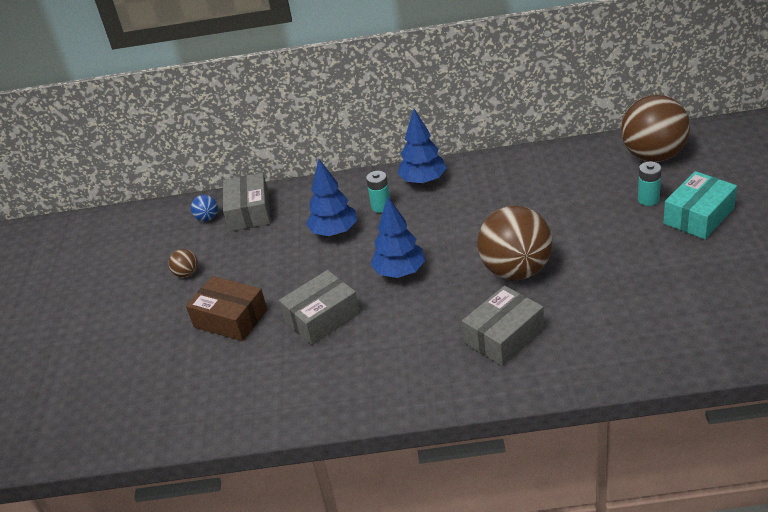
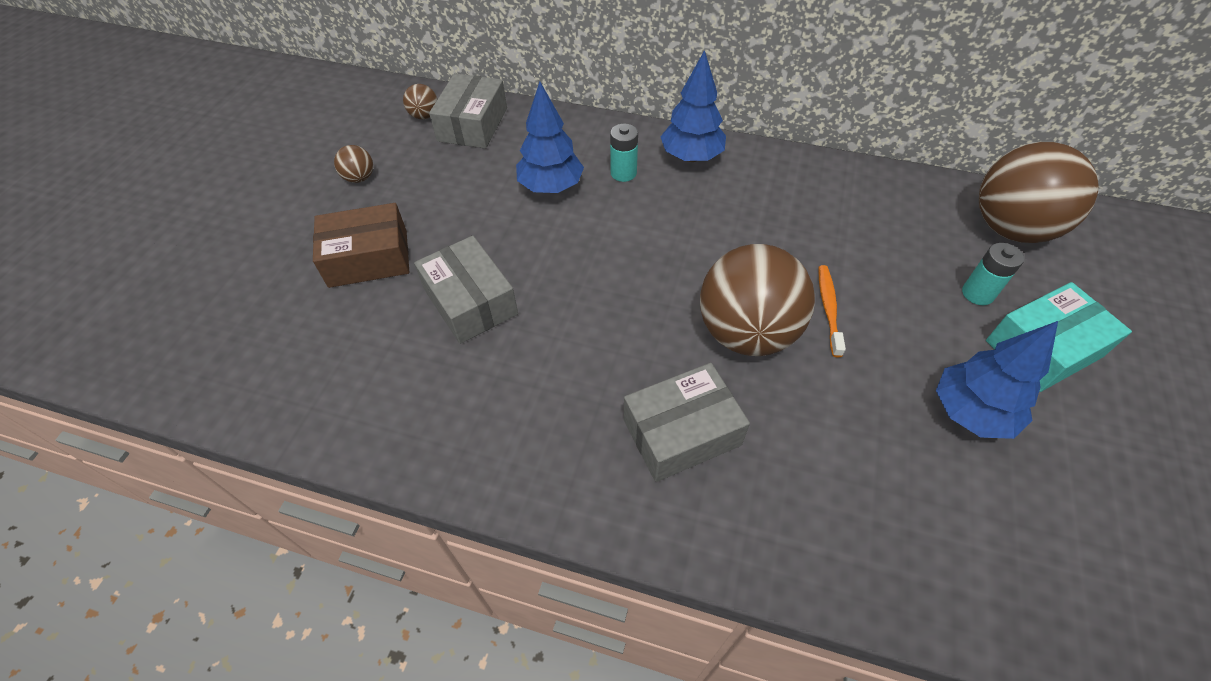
camera: 15 degrees right, 15 degrees up
(207, 218) = (424, 116): blue ball -> brown ball
(230, 318) = (368, 258): brown box -> brown box turned 60 degrees counterclockwise
(322, 317) = (470, 301): grey box -> grey box turned 75 degrees clockwise
(400, 272) = (597, 274): blue tree -> blue tree (970, 413)
(561, 239) = (828, 309): none -> orange toothbrush

